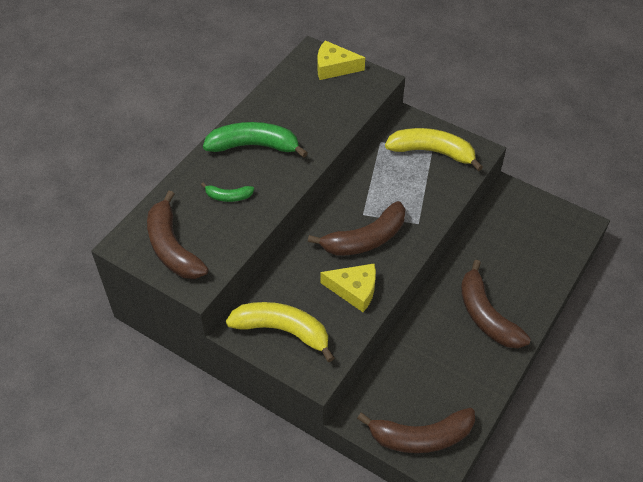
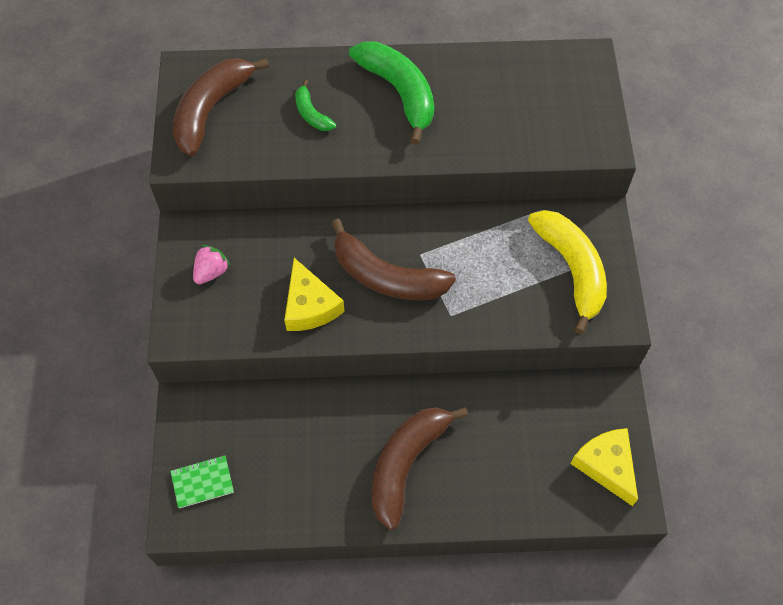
camera: 55 degrees right, 10 degrees up
(283, 331) = (211, 272): yellow banana -> pink strawberry
(334, 67) = (584, 92): yellow cheese -> yellow cheese (606, 465)
(421, 437) = (202, 482): brown banana -> green notebook

